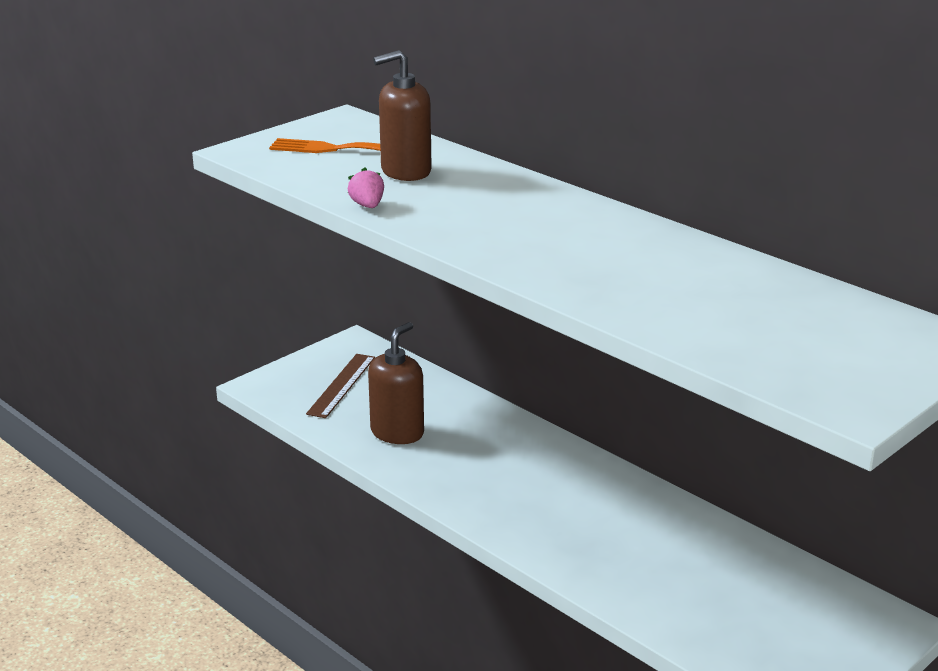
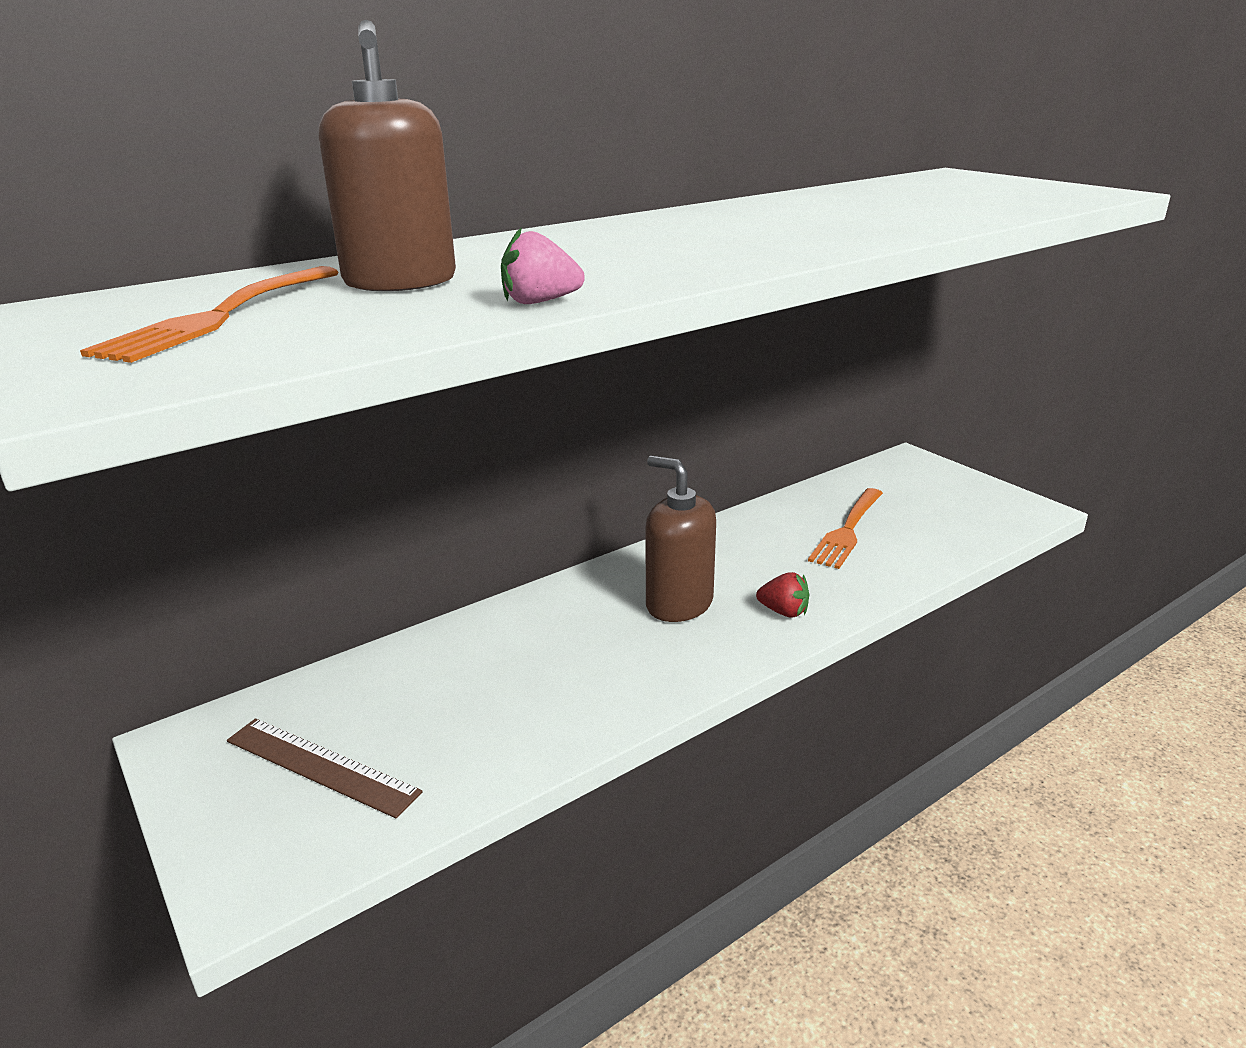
camera: 80 degrees left, 0 degrees up
(397, 432) = (505, 711): brown soap dispenser -> brown soap dispenser (679, 604)
(541, 536) = (783, 612): none -> red strawberry
(698, 572) = (847, 530): none -> orange fork

